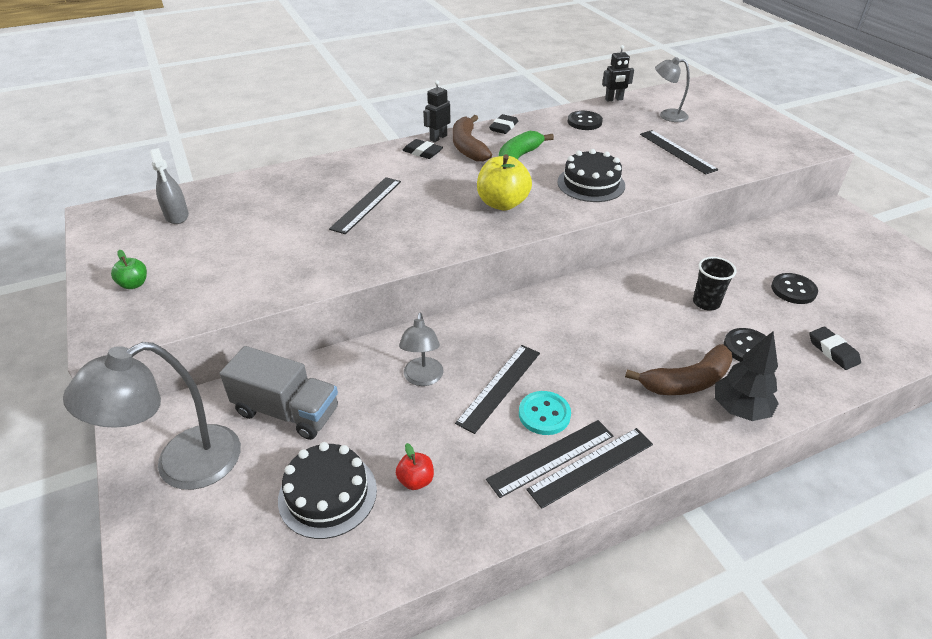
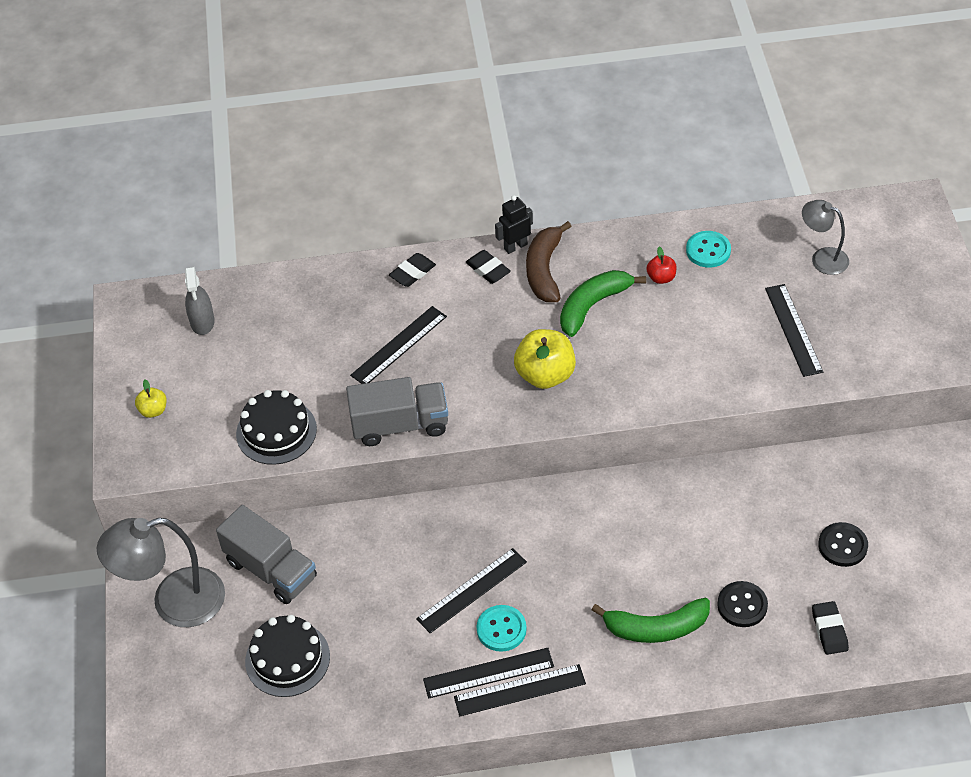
camera: 20 degrees right, 10 degrees up
(134, 284) = (153, 410): green apple -> yellow apple
(389, 255) = (400, 425): none -> grey truck
(416, 480) = (364, 665): red apple -> red apple (661, 278)
(423, 378) = (403, 564): grey lamp -> none
(503, 127) = (602, 241): black eraser -> black eraser (412, 273)
(584, 122) = (708, 250): black button -> turquoise button
(591, 184) = (659, 364): black cake -> black cake (276, 431)
(614, 99) = (770, 211): black robot -> none
(687, 381) = (656, 628): brown banana -> green banana
(706, 303) = (733, 540): black cup -> none
(740, 410) = (689, 670): black tree -> none

